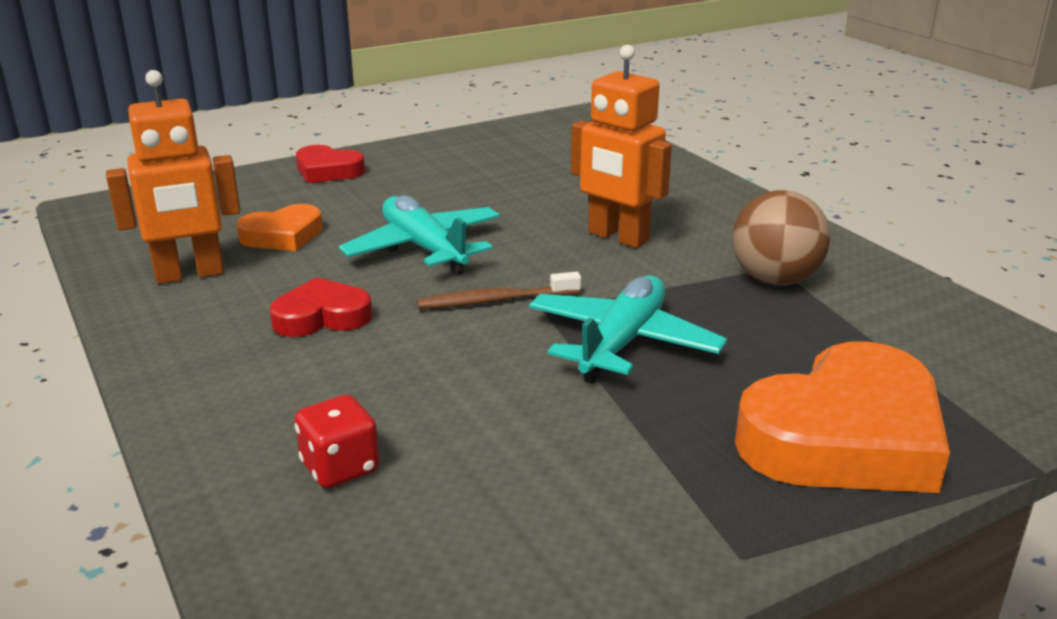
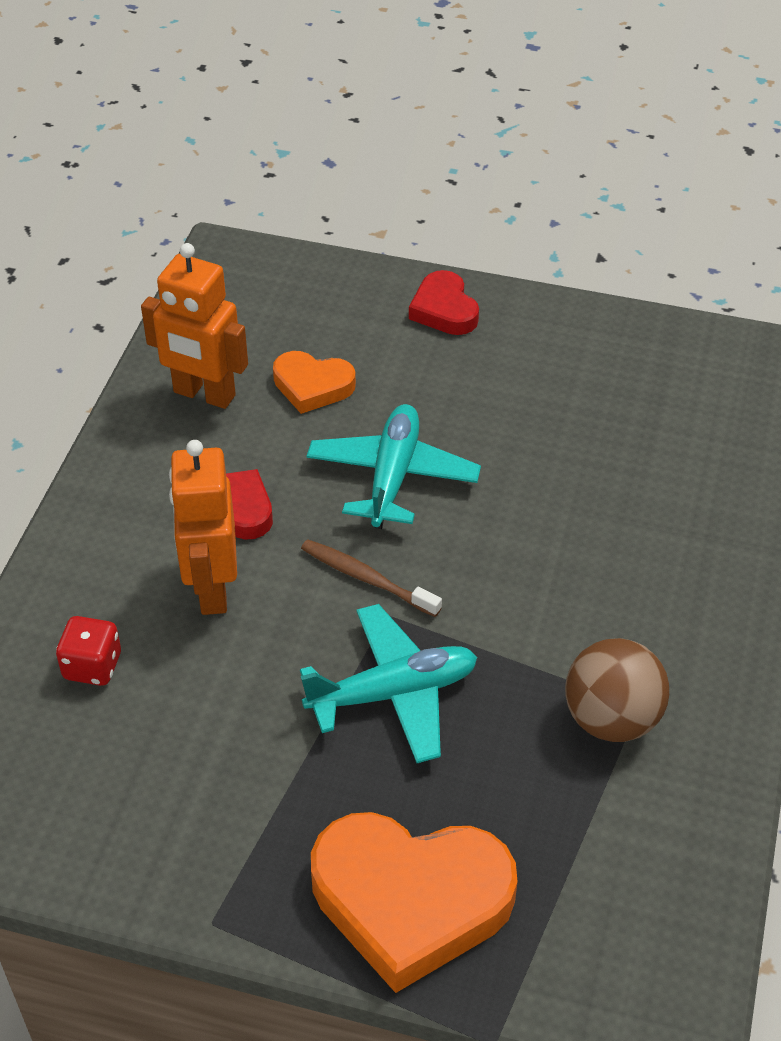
camera: 45 degrees right, 20 degrees up
(617, 237) = (561, 570): orange robot -> orange robot (212, 588)

